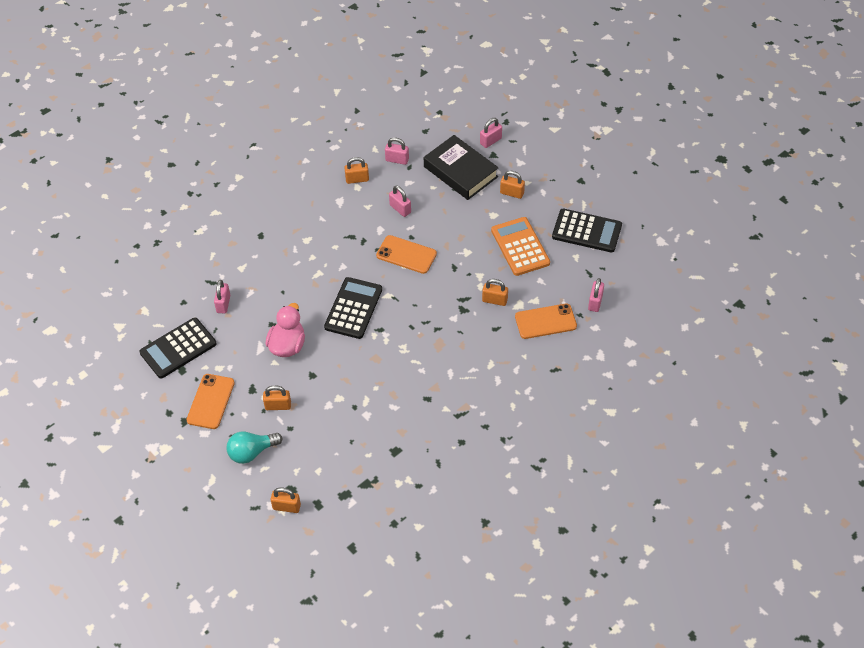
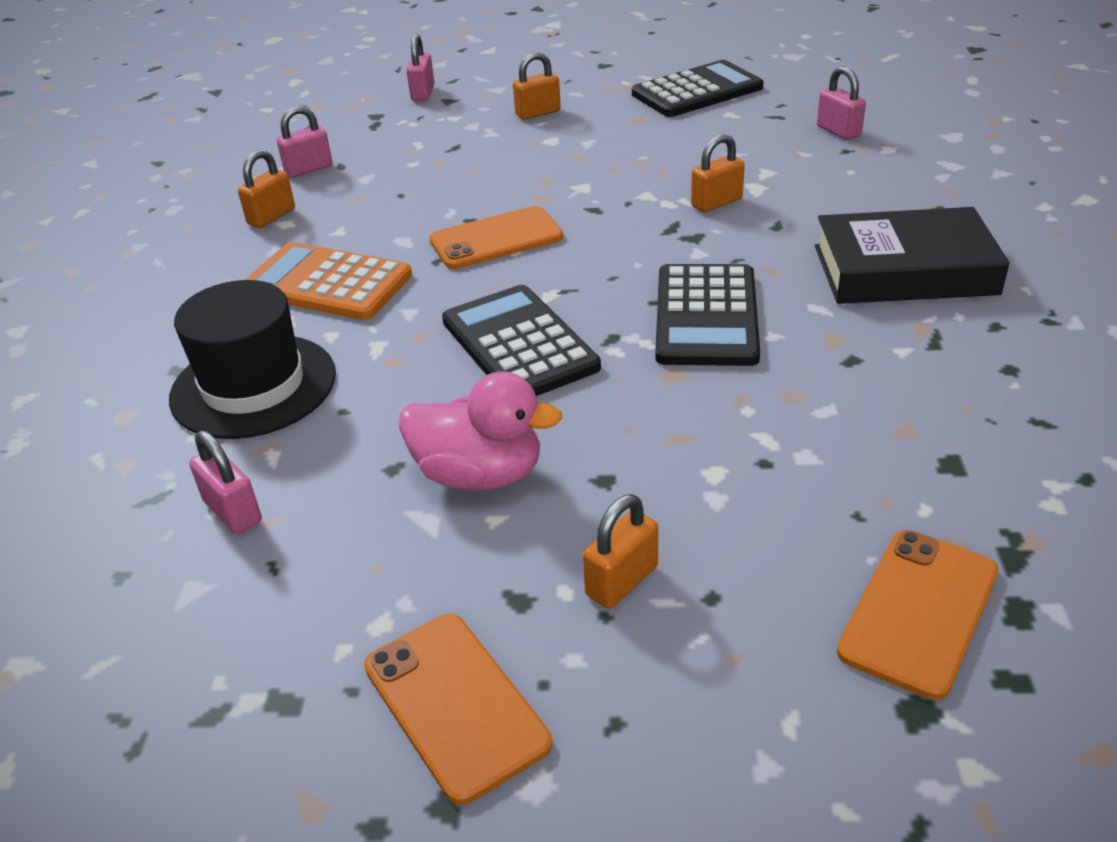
camera: 45 degrees left, 15 degrees down
(178, 348) = (219, 668): black calculator -> black calculator (706, 316)
(252, 452) = (711, 717): turquoise light bulb -> none
(272, 260) = (253, 386): none -> black hat
(286, 507) = (972, 752): orange padlock -> none
(287, 345) = (480, 474): pink duck -> pink duck turned 135 degrees clockwise
(400, 209) = (399, 205): pink padlock -> none
(460, 172) = (429, 132): black book -> black book (904, 270)
(520, 247) = (644, 144): orange calculator -> orange calculator (327, 283)
(545, 321) = (822, 180): orange phone -> orange phone (919, 611)

